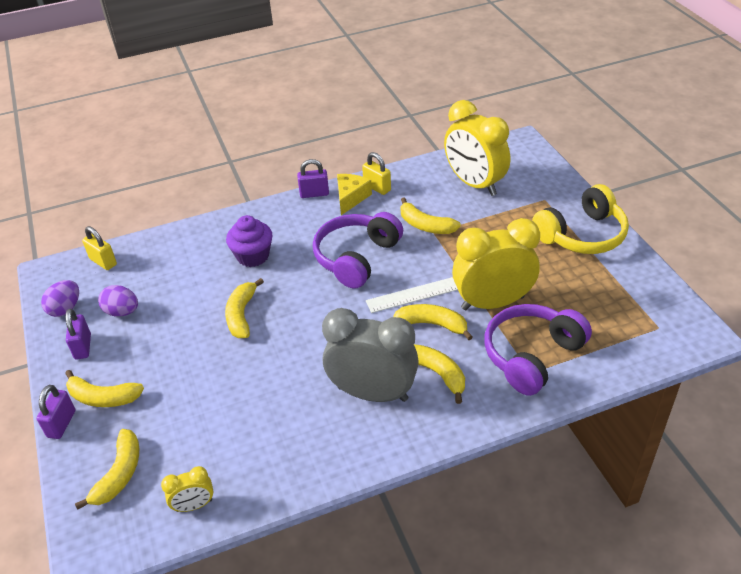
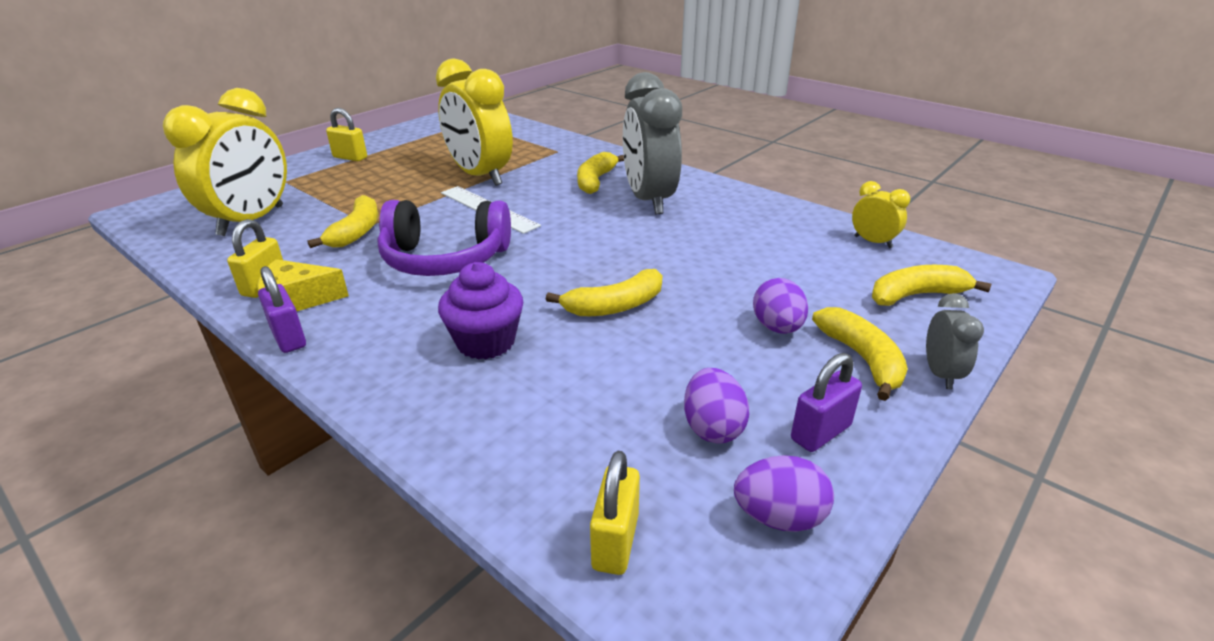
camera: 120 degrees left, 10 degrees down
(61, 424) = (940, 374): purple padlock -> grey clock
(159, 377) = (777, 328): none -> purple egg
(432, 324) = (533, 194): yellow banana -> none
(531, 355) = (538, 153): purple headphones -> none
(582, 235) = (350, 157): yellow headphones -> yellow padlock

